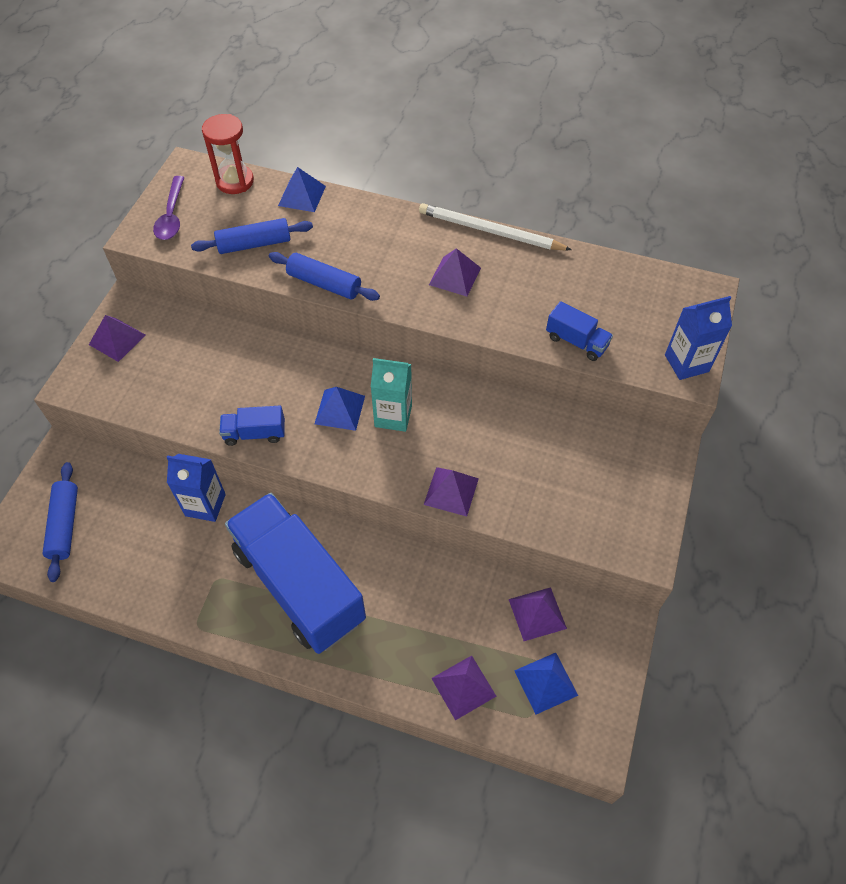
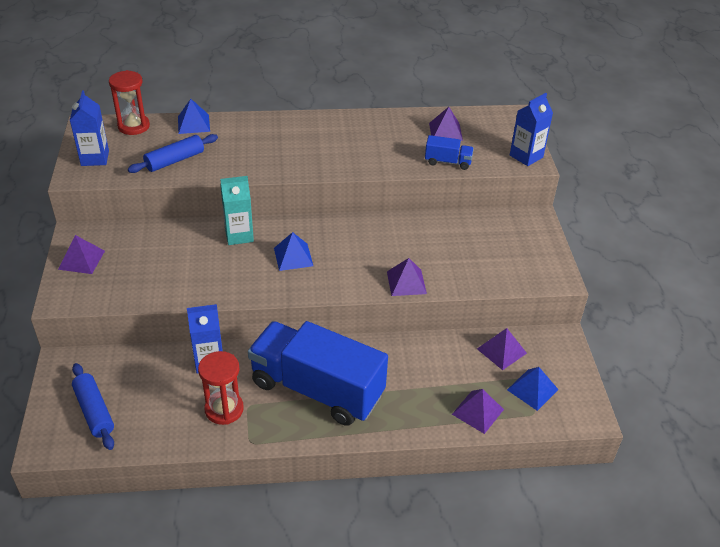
camera: 25 degrees left, 15 degrees down
(172, 216) = (95, 158): purple spoon -> blue carton
(190, 573) = (224, 409): none -> red hourglass
(255, 433) = (236, 289): blue truck -> none
(324, 284) = (246, 171): blue rolling pin -> none
(393, 416) = (336, 250): turquoise carton -> turquoise carton (239, 235)
(455, 276) = (340, 145): purple pyramid -> purple pyramid (445, 131)
(491, 231) = (348, 115): white pencil -> none

